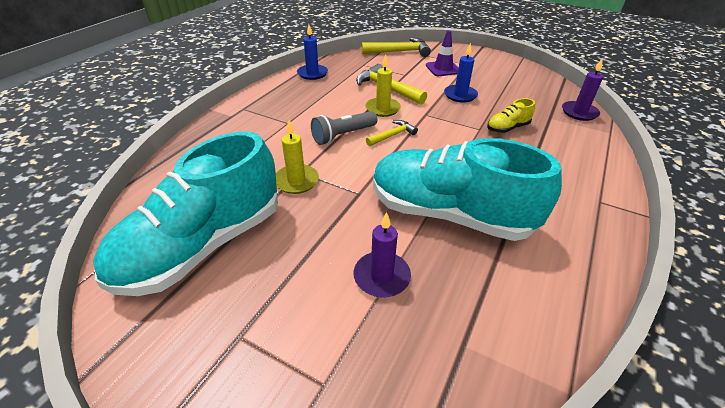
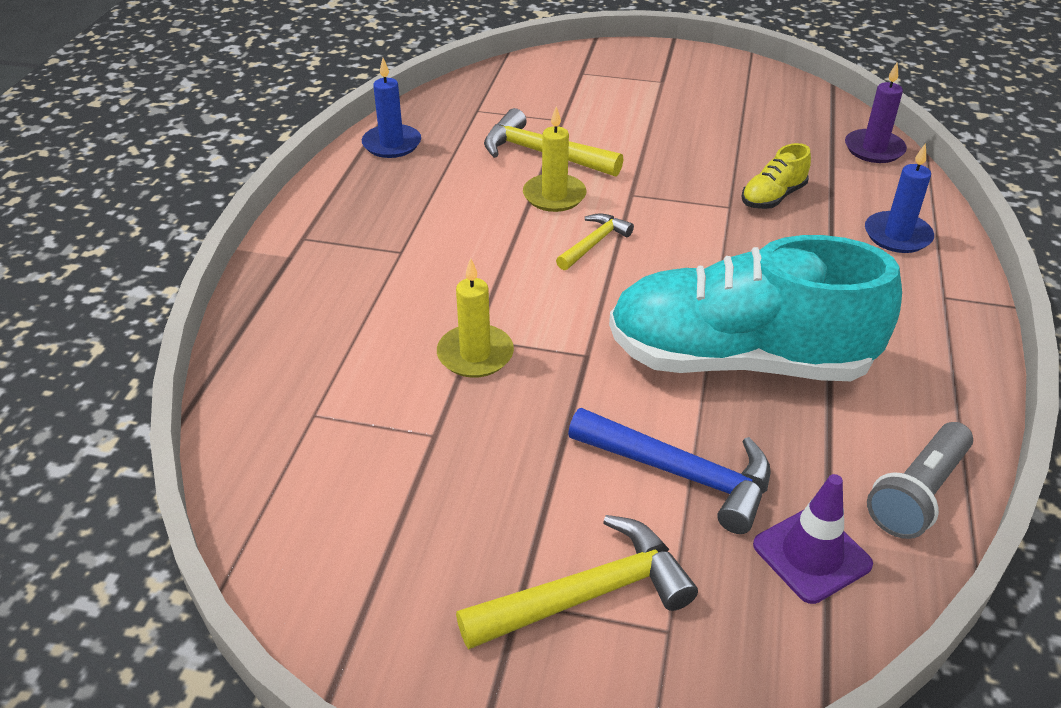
camera: 15 degrees left, 0 degrees up
(203, 245) = (384, 489): turquoise shoe -> none
(343, 135) = (511, 259): grey flashlight -> grey flashlight (918, 494)
(381, 276) = (680, 474): purple candle -> blue hammer
(399, 52) = (530, 72): yellow hammer -> yellow hammer (587, 595)
(443, 69) = (624, 97): purple traffic cone -> purple traffic cone (811, 555)
(460, 95) = (674, 147): blue candle -> blue candle (897, 235)

